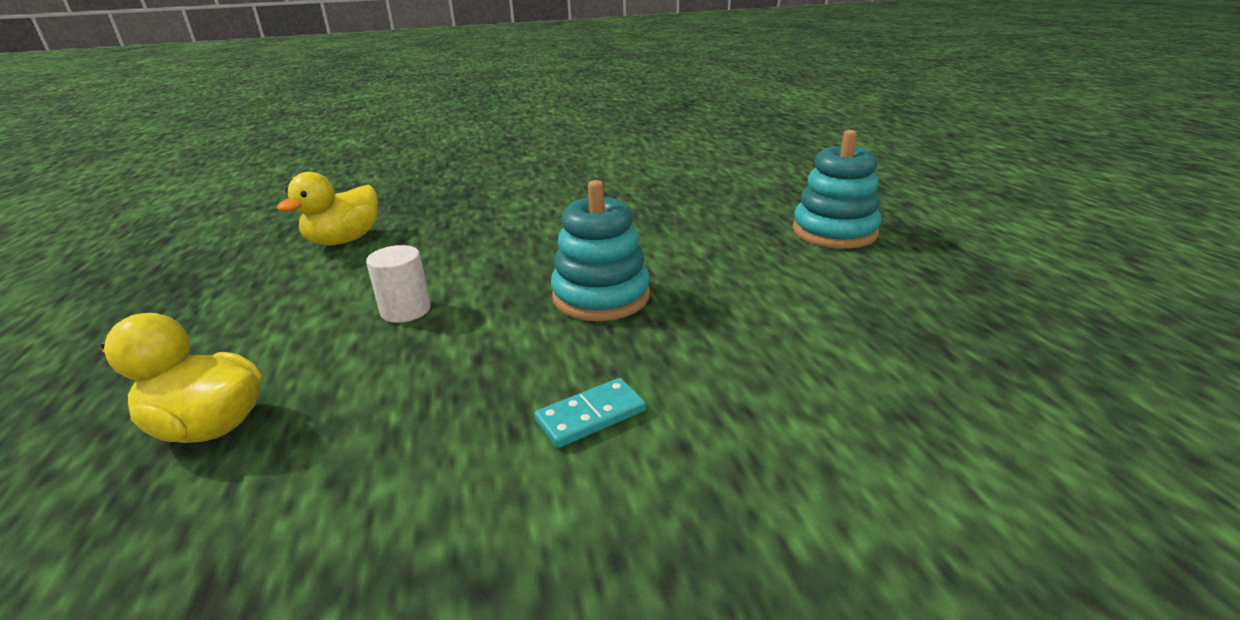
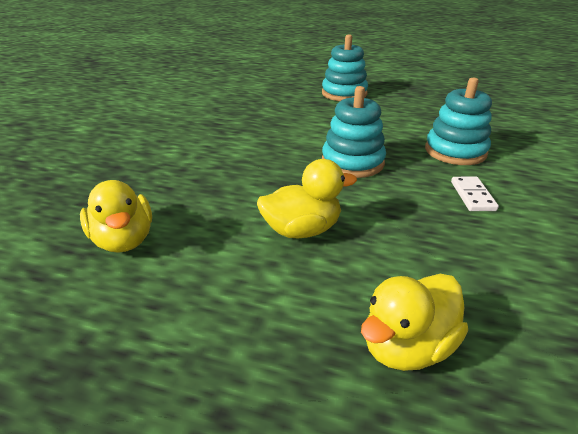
camera: 60 degrees left, 5 degrees up
(405, 310) = (302, 230): white cylinder -> yellow duck
(590, 416) = (472, 196): turquoise domino -> white domino
(745, 370) = (455, 151): none -> turquoise stacking toy

